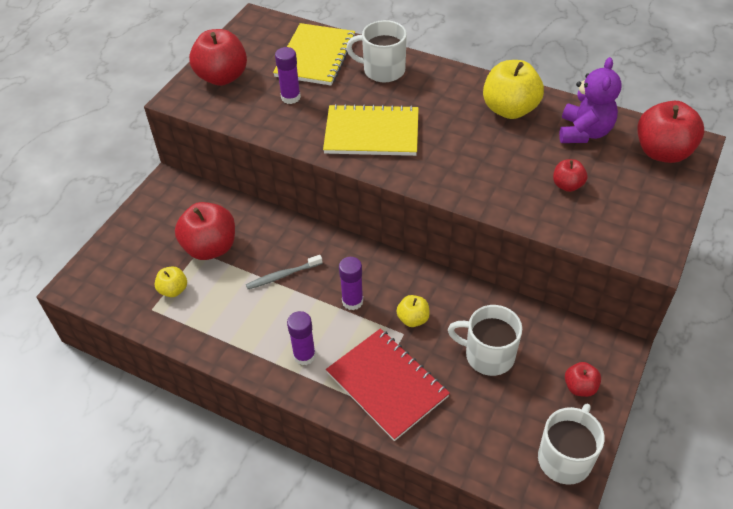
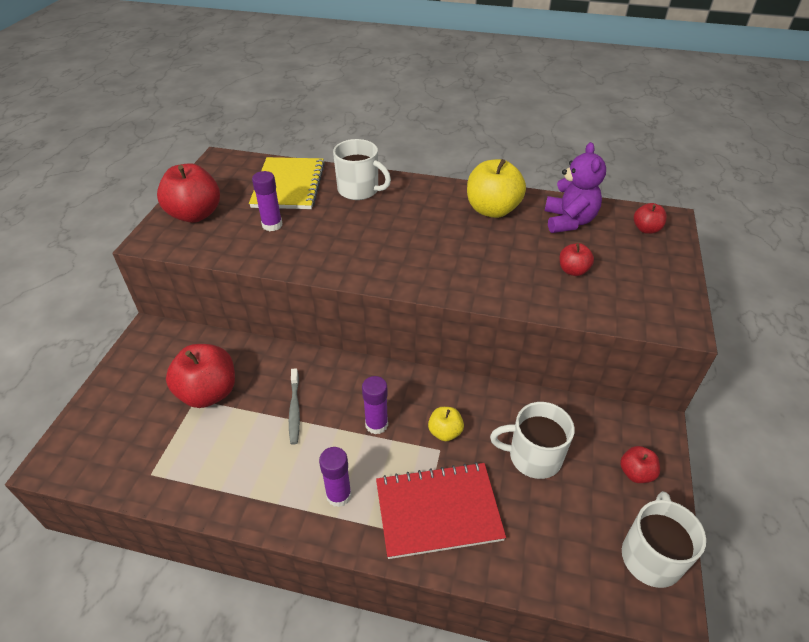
camera: 15 degrees left, 5 degrees down
(173, 290) = (173, 447): yellow apple -> none
(282, 275) = (294, 410): grey toothbrush -> grey toothbrush turned 60 degrees counterclockwise
(372, 133) = (364, 247): yellow notebook -> none
(383, 70) = (359, 190): white mug -> white mug turned 150 degrees counterclockwise
(387, 385) = (438, 511): red notebook -> red notebook turned 45 degrees counterclockwise
(662, 152) = (646, 229): red apple -> red apple, size x0.52

